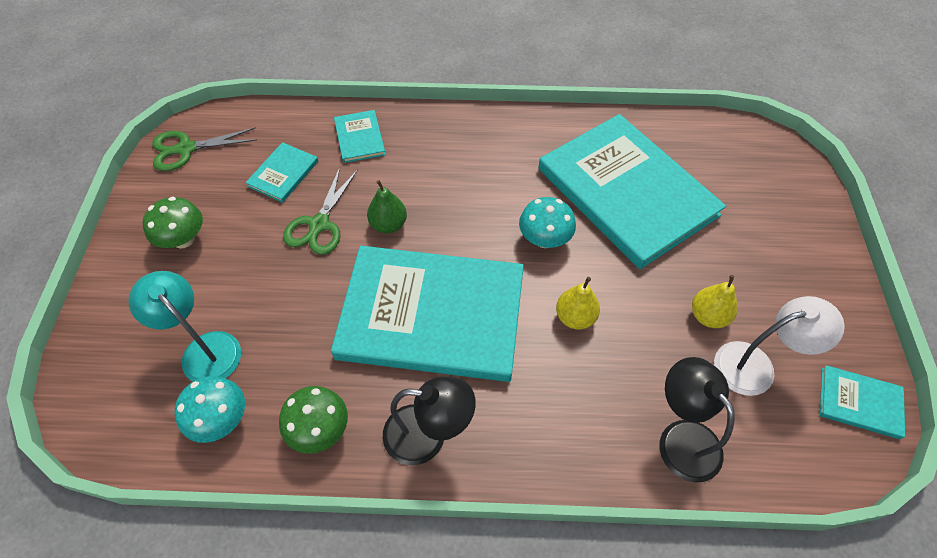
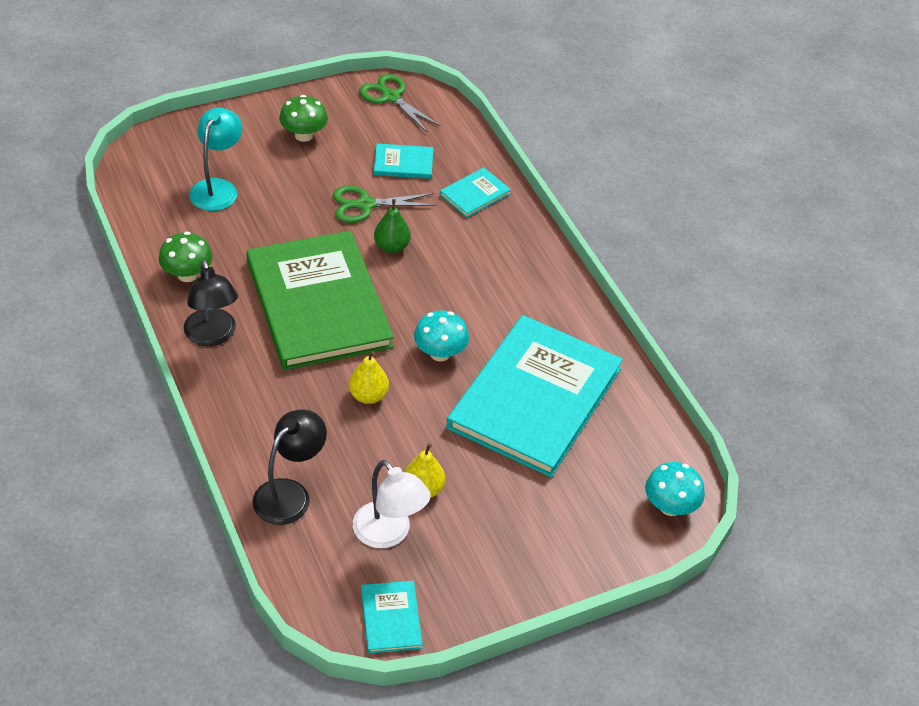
camera: 60 degrees right, 10 degrees down
(221, 419) = (169, 220): turquoise mushroom -> turquoise mushroom (670, 506)
(432, 314) = (318, 303): turquoise book -> green book

